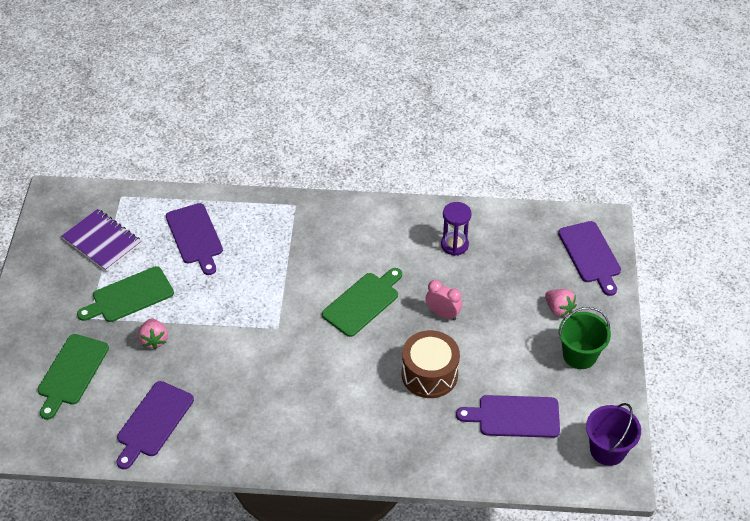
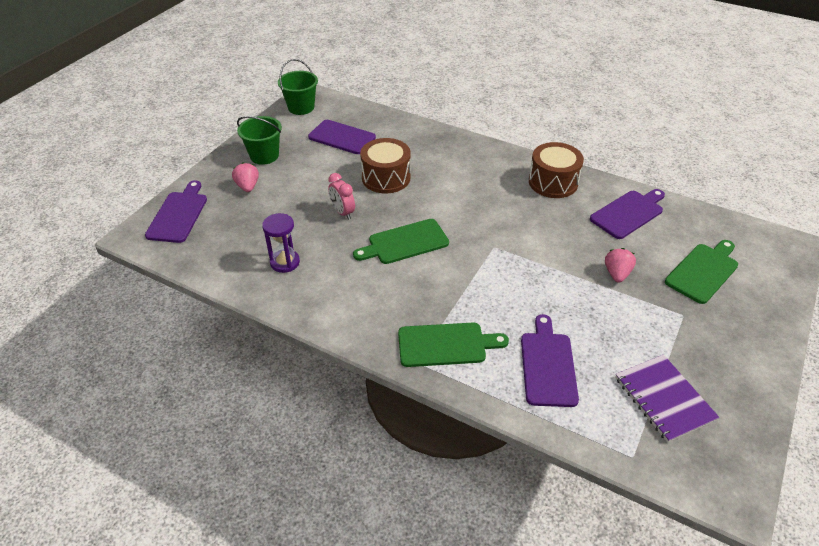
camera: 155 degrees left, 5 degrees down
(129, 296) = (637, 323): green cutting board -> green cutting board (446, 345)
(246, 438) = (553, 182): none -> brown drum
(607, 450) = (301, 107): purple bucket -> green bucket

